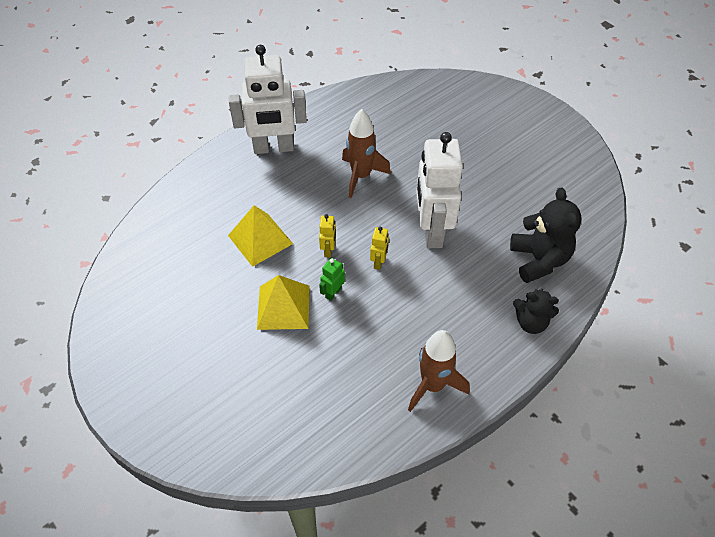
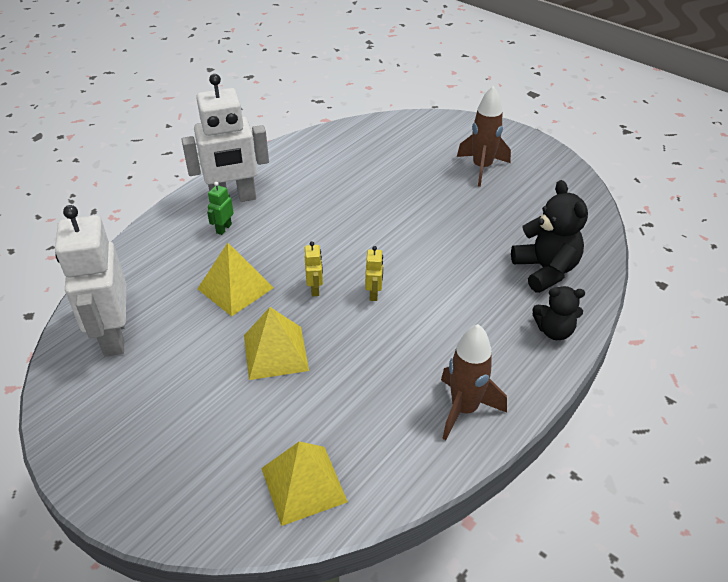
camera: 10 degrees left, 10 degrees down
(284, 432) = (304, 484): none -> yellow pyramid
(333, 293) = (329, 330): green robot -> green robot (223, 228)
(361, 176) = (335, 214): brown rocket -> brown rocket (482, 168)
(431, 231) = (424, 257): white robot -> white robot (113, 336)

